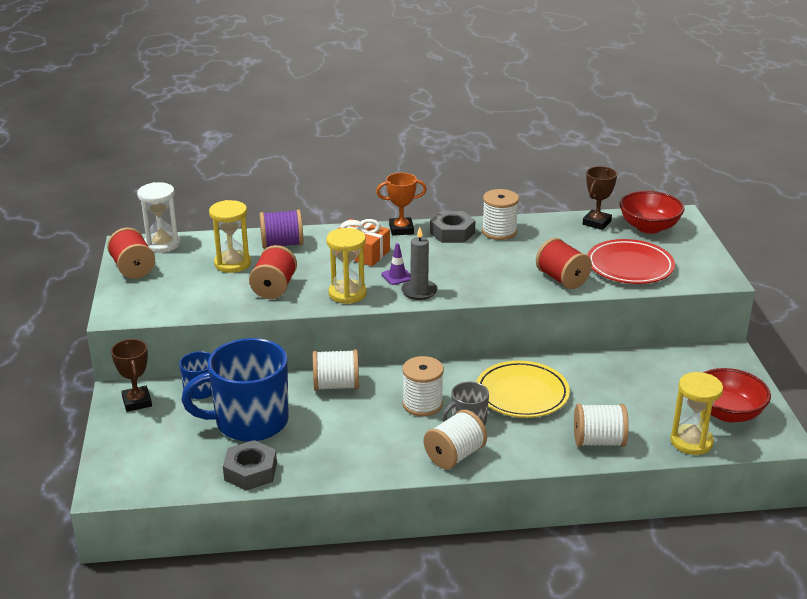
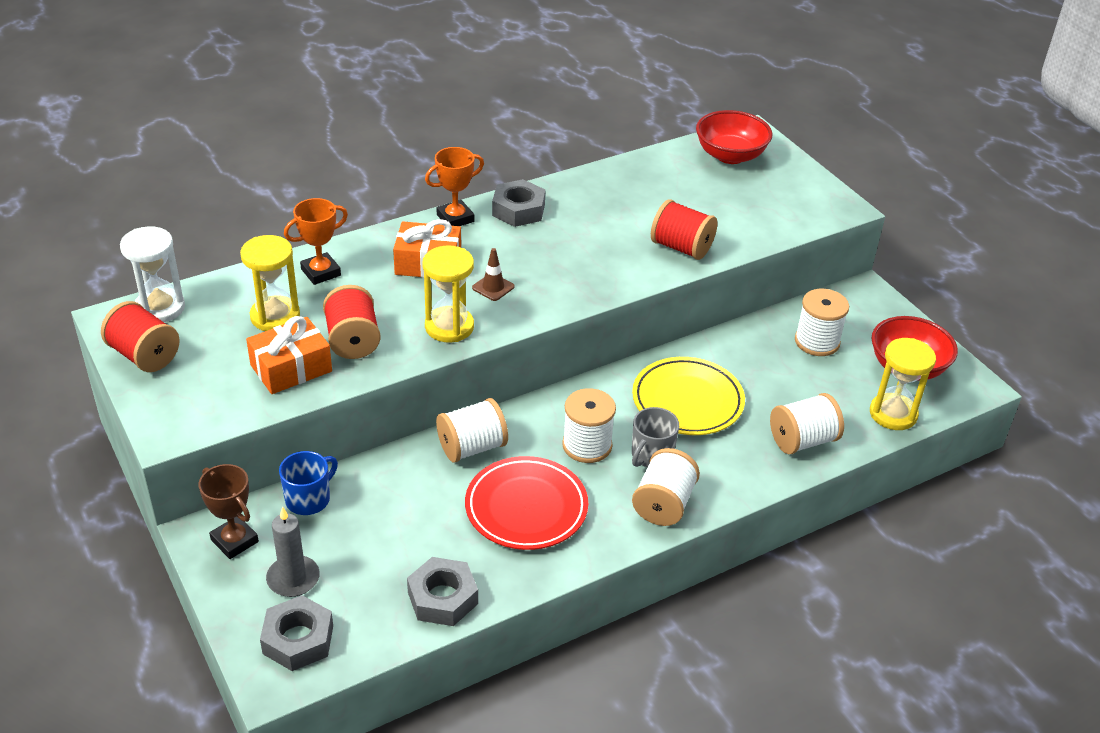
camera: 25 degrees left, 10 degrees up
(137, 469) = (298, 639): none -> grey nut
(221, 295) = (291, 368): none -> orange gift
(249, 422) = (398, 528): blue mug -> none
(282, 244) = (321, 272): purple spool -> orange trophy
(397, 276) = (493, 287): purple traffic cone -> brown traffic cone
(419, 291) = (532, 303): grey candle -> grey candle (293, 578)
(499, 232) = (571, 197): white spool -> white spool (817, 341)
(596, 223) = (671, 161): brown trophy -> none
(629, 266) = (742, 214): red plate -> red plate (526, 508)

